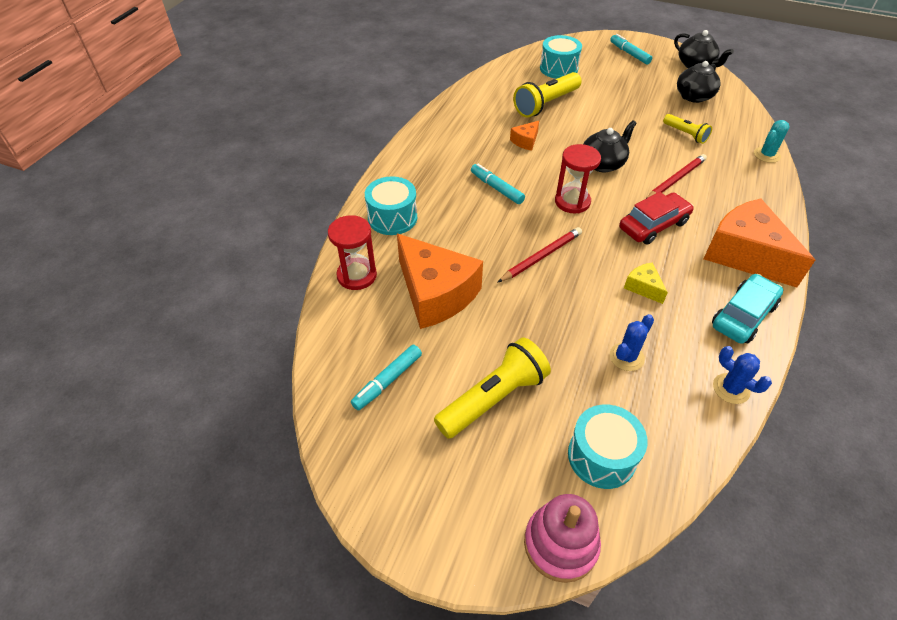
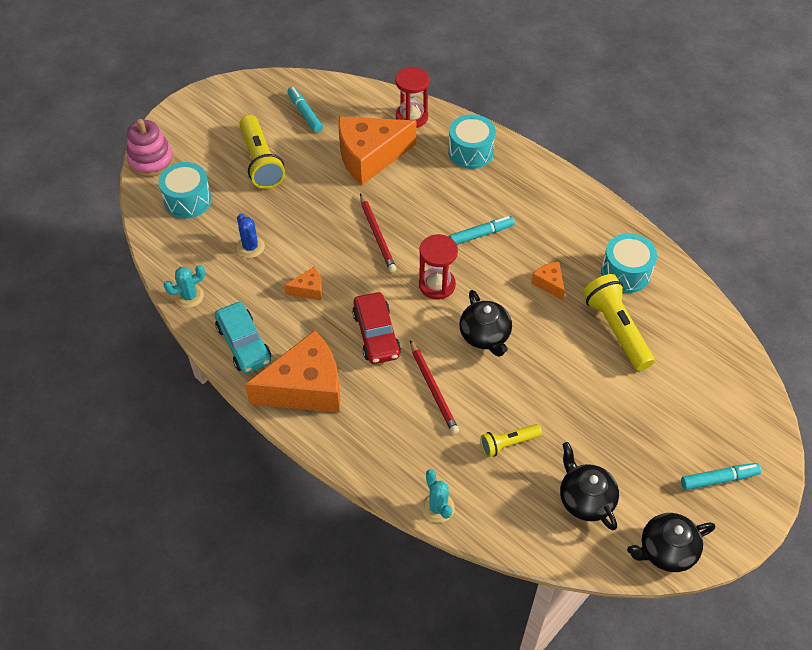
camera: 110 degrees right, 5 degrees up
(558, 68) = (697, 375): turquoise drum -> turquoise drum (625, 273)
(643, 287) = (308, 290): yellow cheese -> orange cheese
(731, 389) = (189, 296): blue cactus -> turquoise cactus

